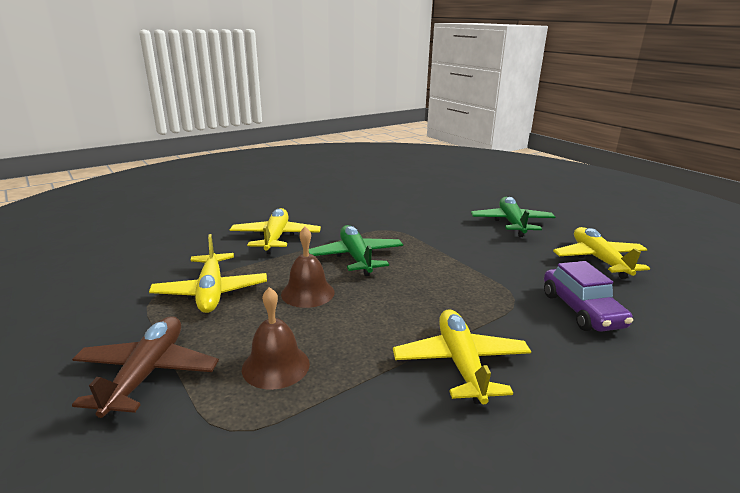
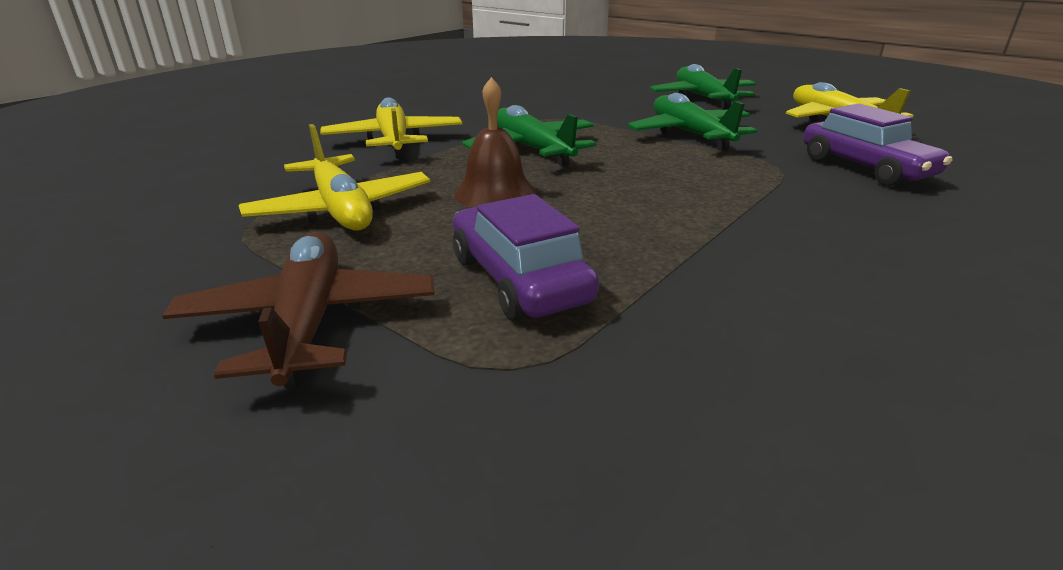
camera: 15 degrees left, 5 degrees up
(276, 366) = (519, 279): brown bell -> purple car
(460, 363) = (775, 238): yellow plane -> none
(474, 258) = (690, 134): none -> green plane

